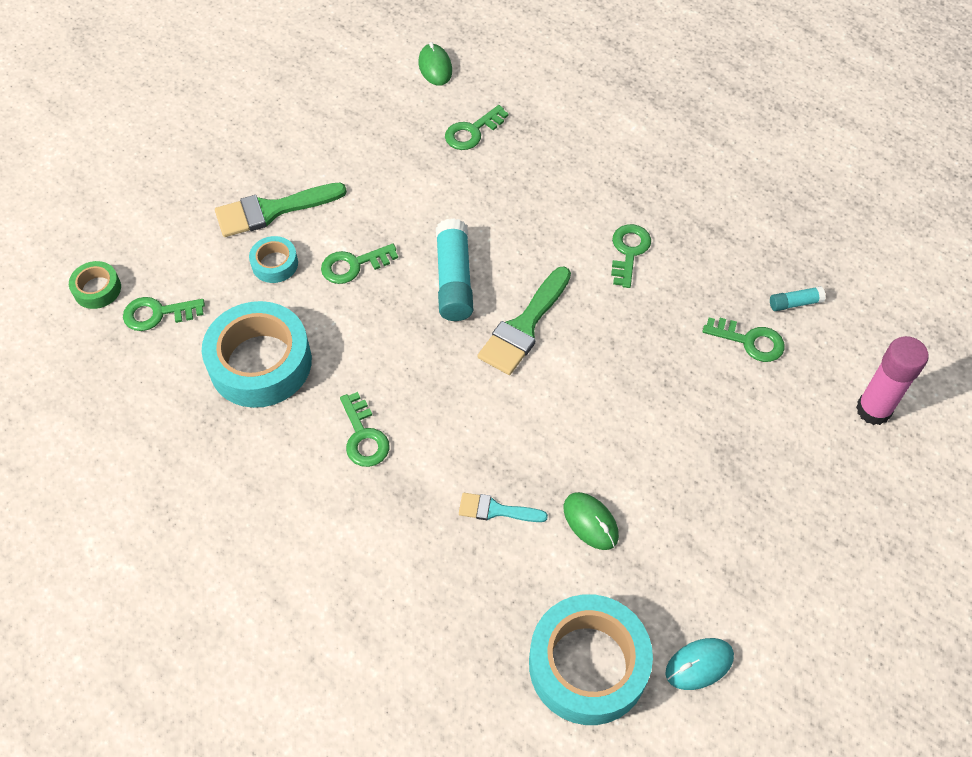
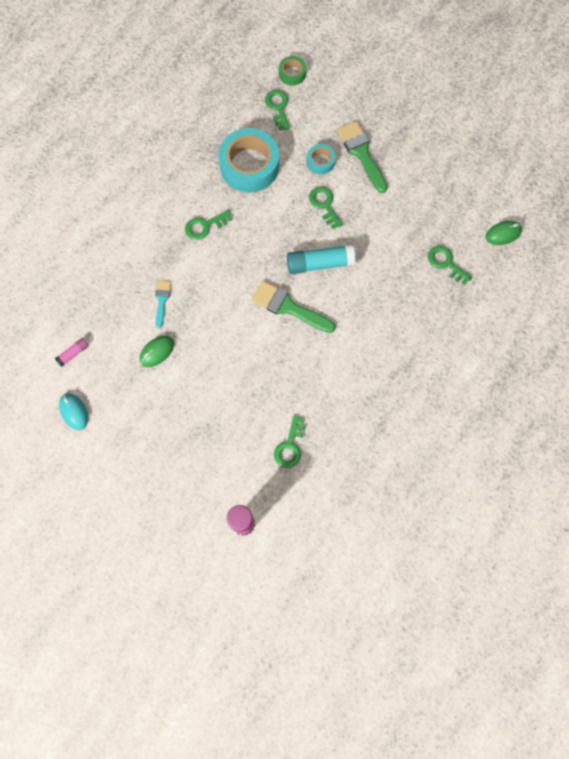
camera: 85 degrees right, 15 degrees up
(588, 664) = (73, 353): turquoise tape -> pink glue stick
(629, 251) = (355, 369): green key -> none
(794, 303) = (323, 477): turquoise glue stick -> none

